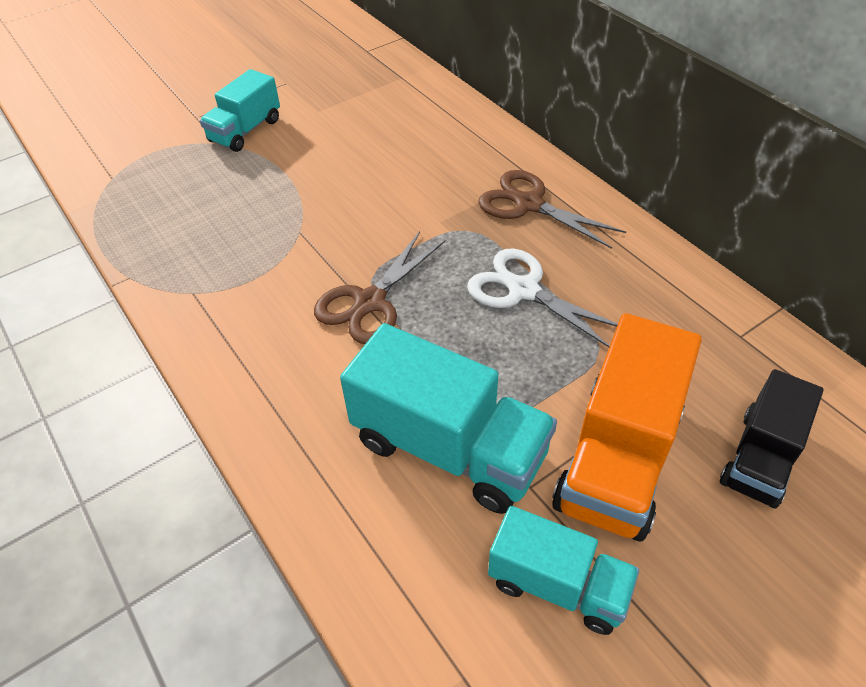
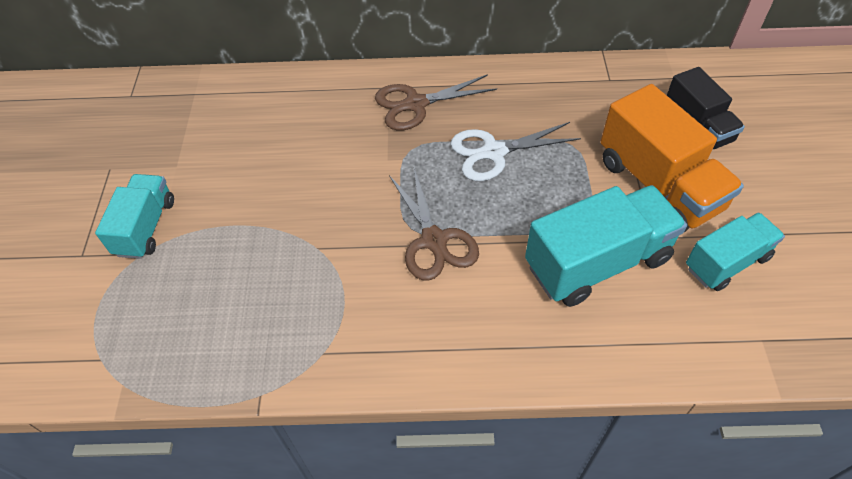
camera: 55 degrees left, 5 degrees up
(245, 131) = (146, 227): turquoise truck -> turquoise truck turned 150 degrees counterclockwise

